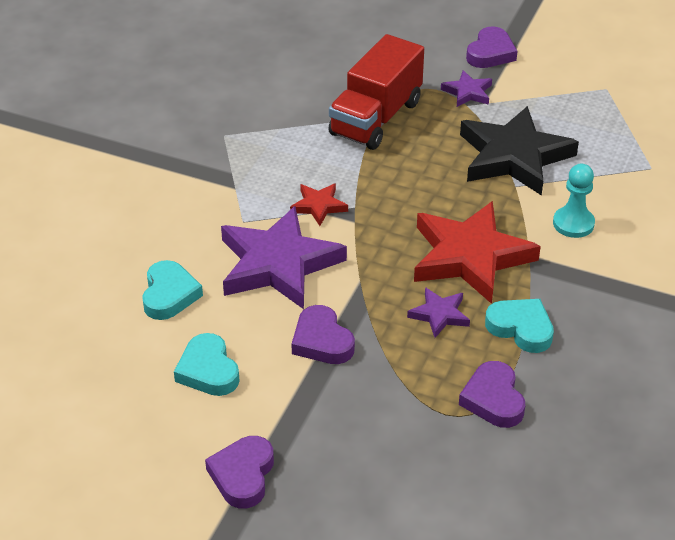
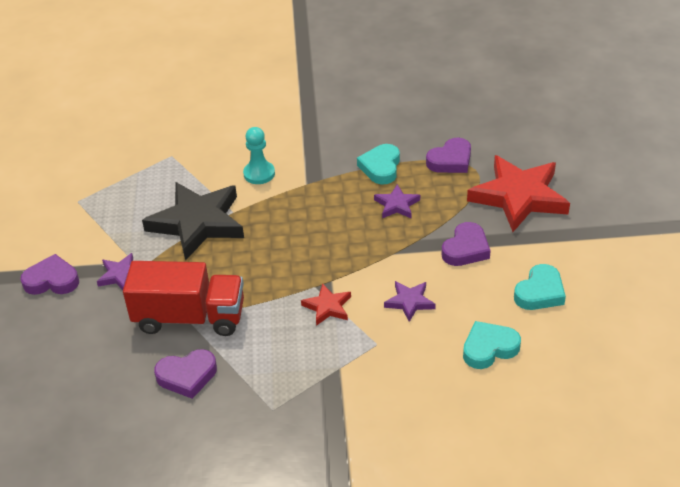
camera: 115 degrees left, 0 degrees up
(243, 475) = (603, 239): purple heart -> purple heart (187, 376)
(278, 264) = (409, 302): purple star -> purple star, size x0.46
(470, 256) = (328, 209): red star -> red star (519, 197)

